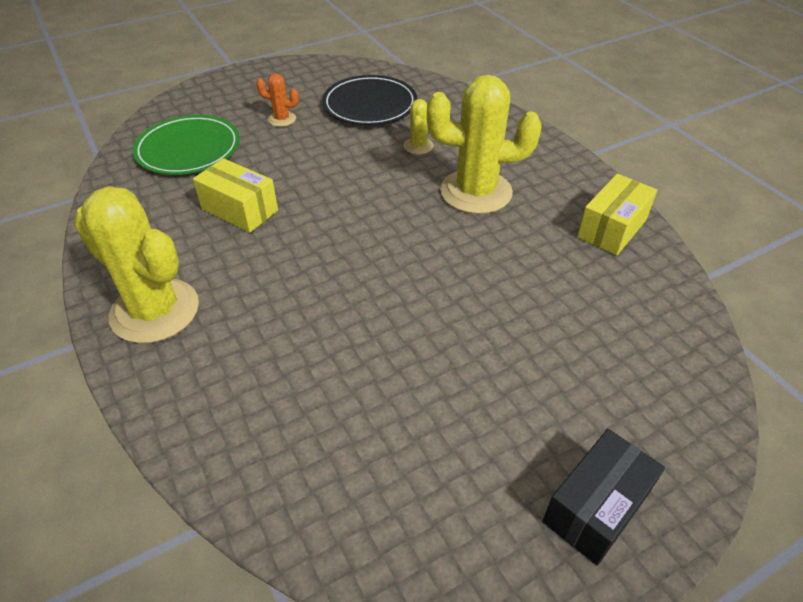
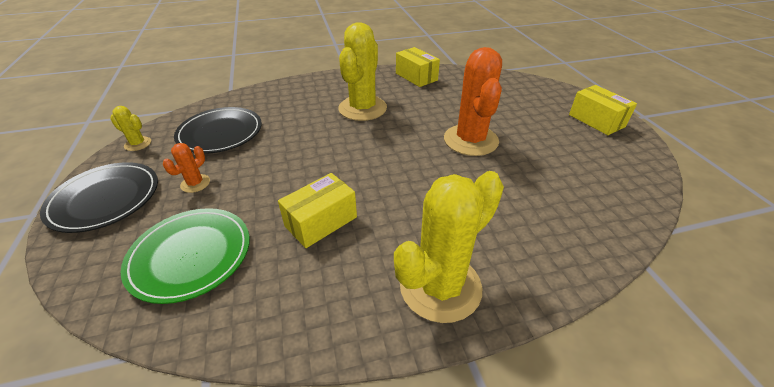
camera: 75 degrees left, 5 degrees down
(251, 84) = (105, 199): none -> black plate
(418, 146) = (296, 120): yellow cactus -> yellow cactus (138, 144)
(439, 314) = (470, 140): none -> orange cactus
(596, 508) = (596, 120): black box -> yellow box

